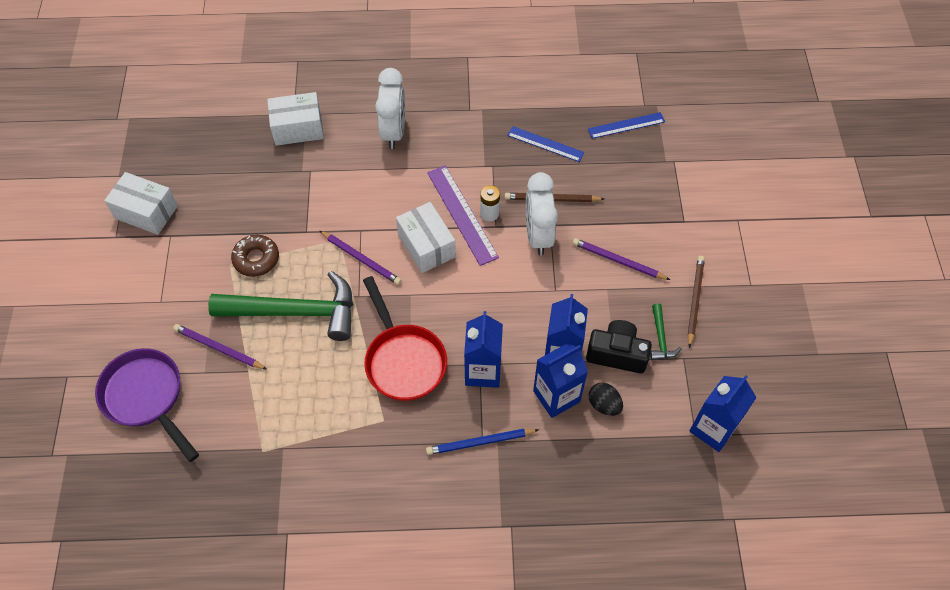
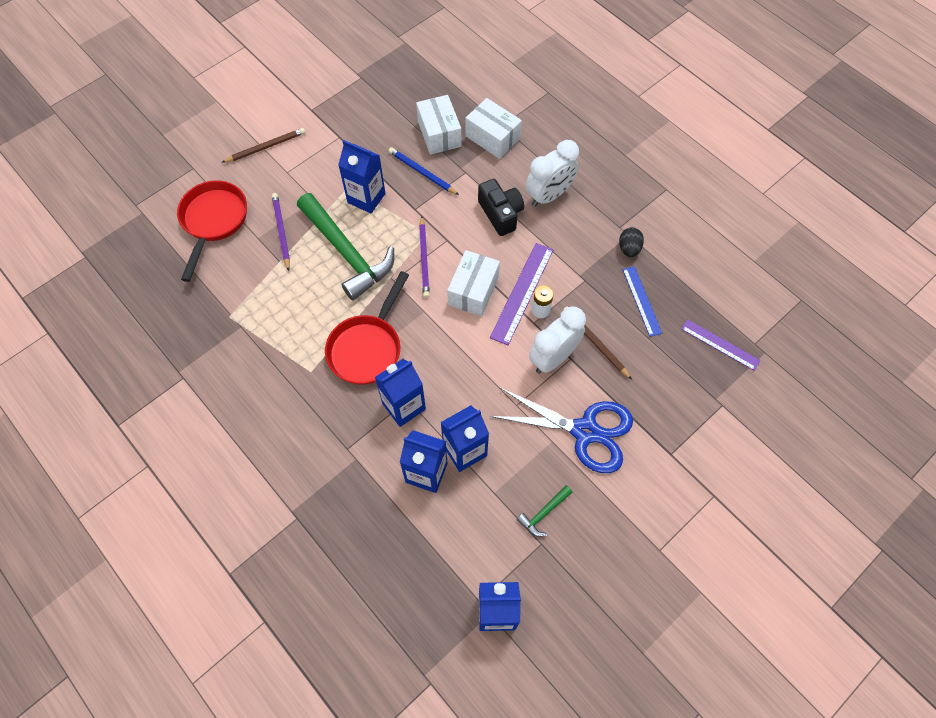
camera: 50 degrees right, 5 degrees up
(146, 212) = (344, 110): white box -> white box (439, 134)
(146, 397) = (213, 221): purple pan -> red pan
(256, 259) = (366, 198): brown donut -> blue carton
(480, 442) = (345, 447): blue pencil -> blue pencil (422, 172)
(604, 405) = (448, 512): black egg -> black egg (629, 248)
(617, 354) = (500, 490): black camera -> black camera (501, 214)
(618, 261) = (585, 431): purple pencil -> blue scissors
(626, 125) = (720, 344): blue ruler -> purple ruler
(694, 300) = (602, 515): brown pencil -> brown pencil (266, 147)

